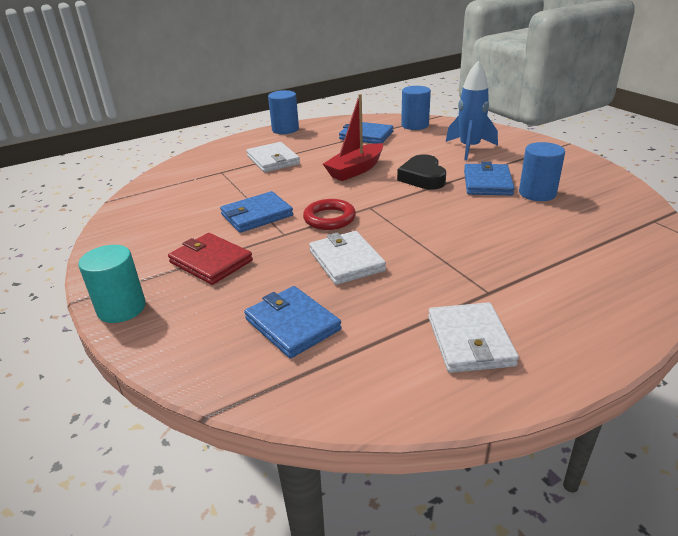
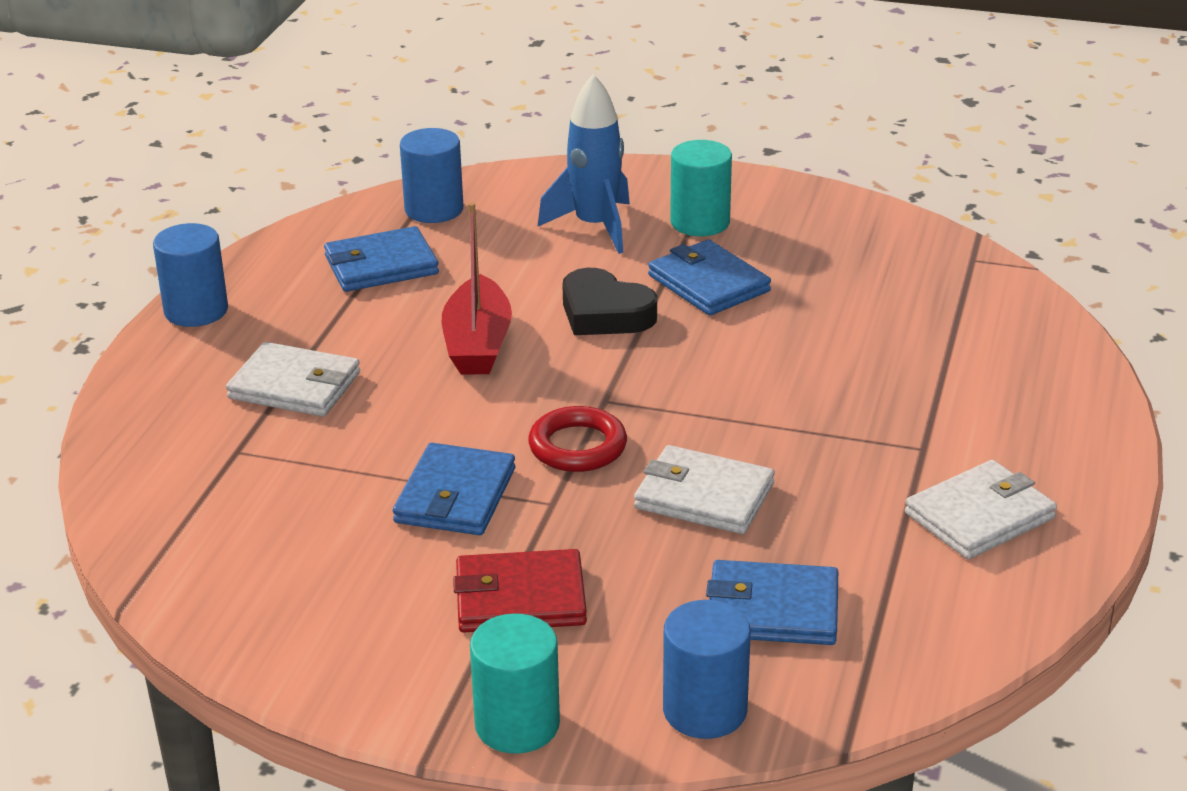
camera: 45 degrees left, 0 degrees up
(470, 341) = (979, 515): white wallet -> white wallet turned 75 degrees counterclockwise
(520, 160) = (700, 222): none -> turquoise cylinder
(537, 193) = (795, 274): blue cylinder -> blue cylinder (705, 710)

